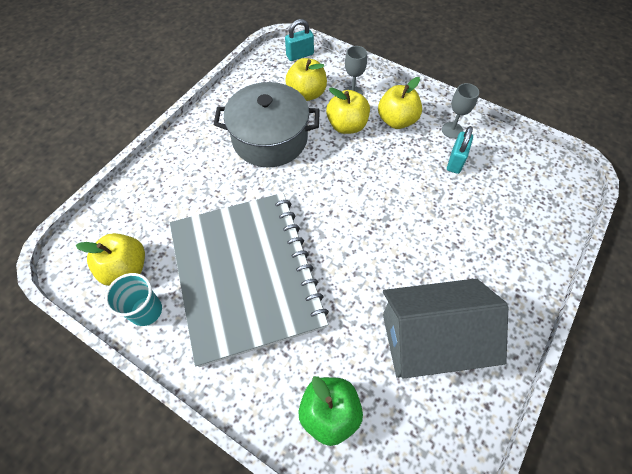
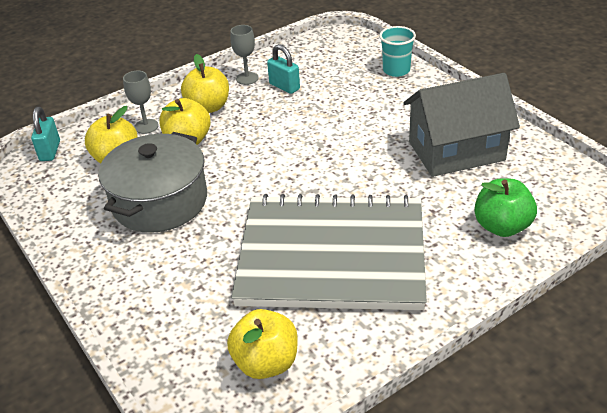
camera: 65 degrees left, 20 degrees down
(146, 311) = (335, 349): turquoise cup -> turquoise cup (396, 70)
(429, 339) = (456, 151): grey house -> grey house turned 60 degrees clockwise

